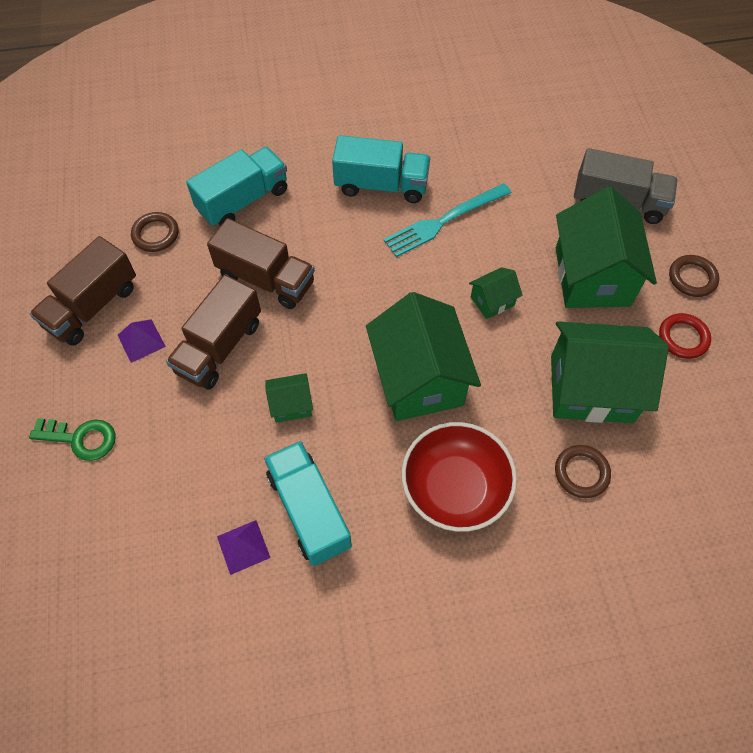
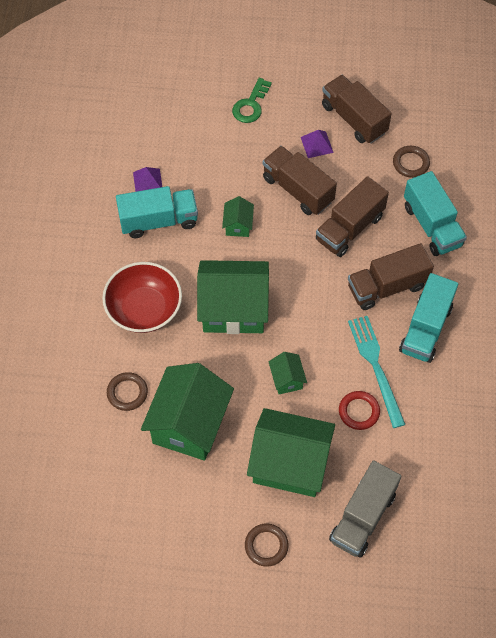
camera: 105 degrees right, 0 degrees up
(338, 228) = (387, 287): none -> brown truck
(683, 338) = (212, 512): red ring -> red ring (359, 411)

